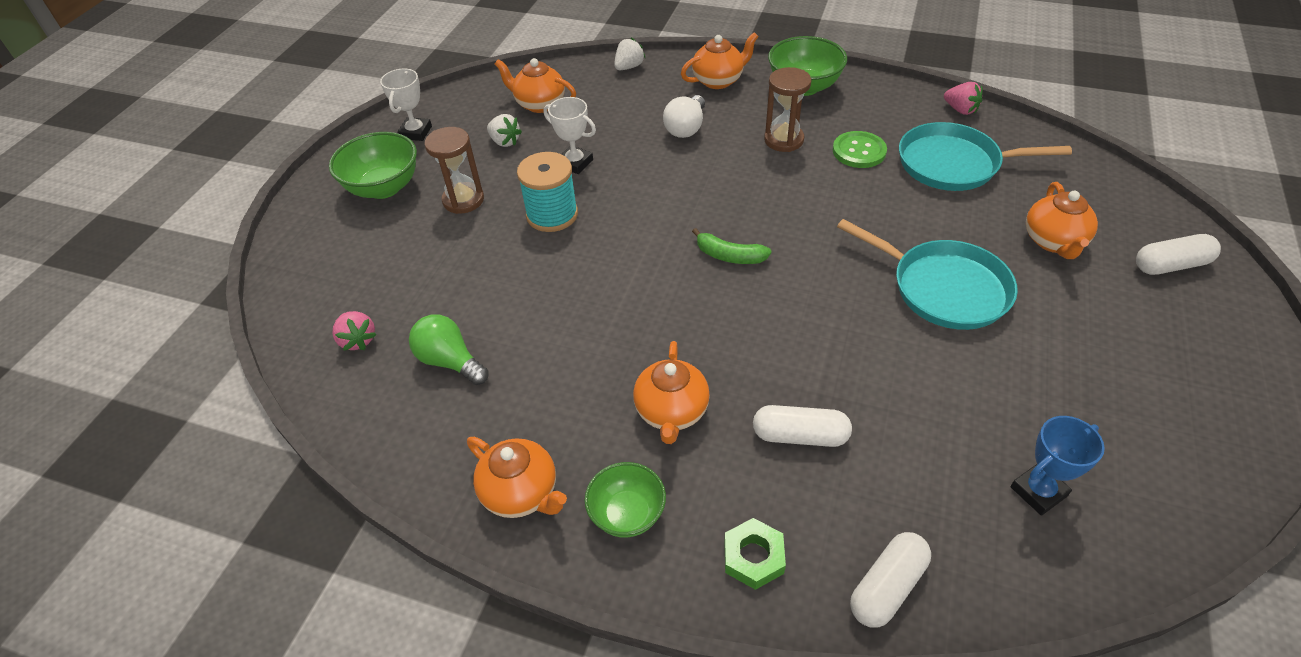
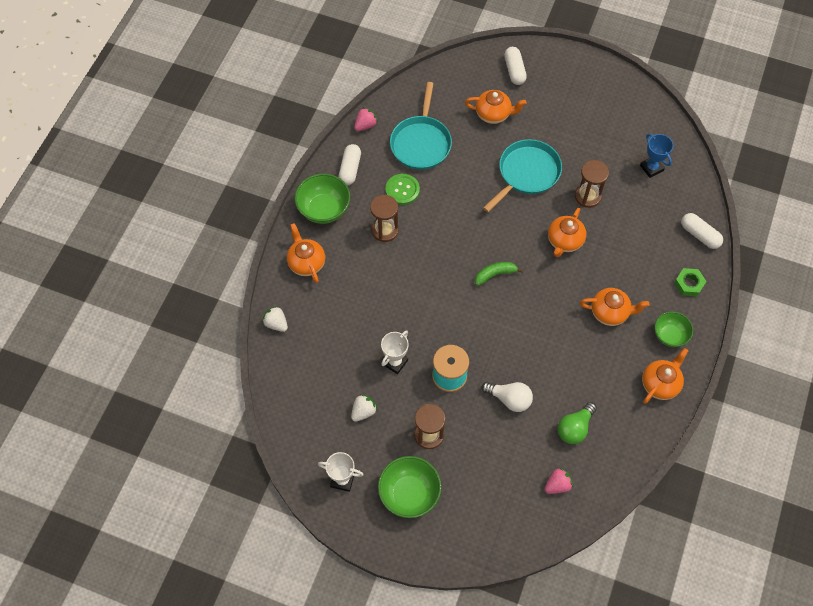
camera: 90 degrees left, 15 degrees up
(539, 104) = (317, 389): orange teapot -> orange teapot (564, 241)
(686, 128) = (363, 289): white light bulb -> white light bulb (509, 399)
(729, 256) = (495, 274): green banana -> green banana turned 135 degrees counterclockwise
(800, 435) = (623, 256): white capsule -> white capsule (350, 169)
(923, 377) = (587, 196): none -> brown hourglass

